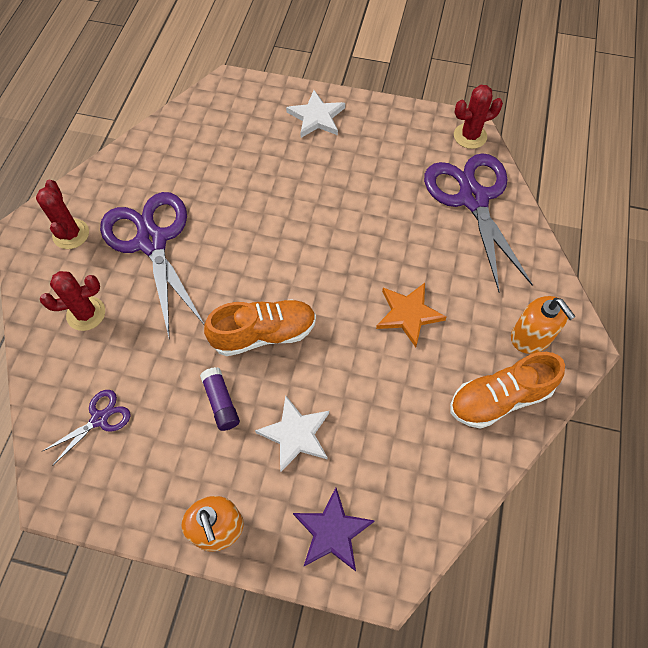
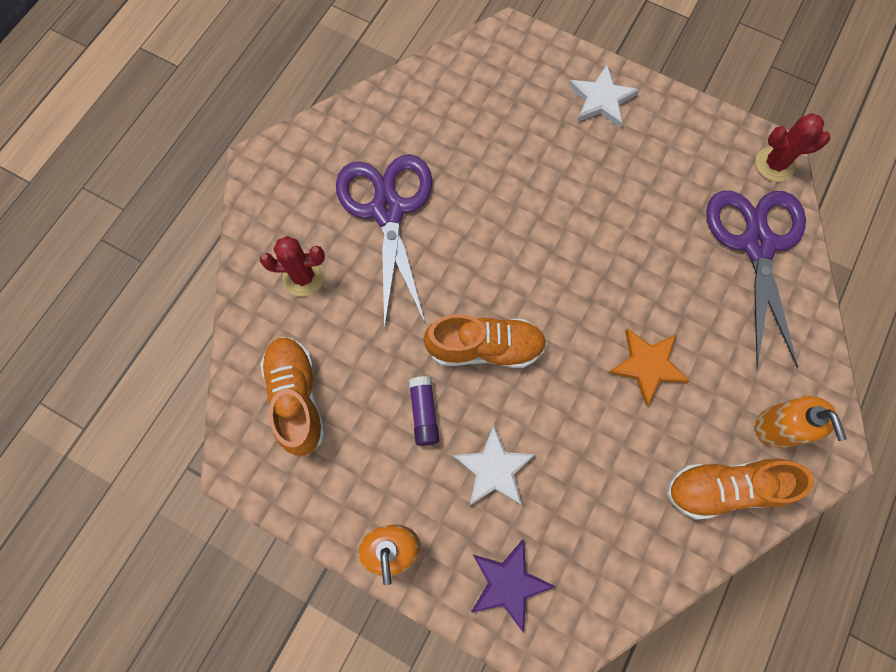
camera: 15 degrees right, 10 degrees up
(71, 234) = (304, 180): red cactus -> none
(99, 419) = (297, 398): purple scissors -> orange shoe

